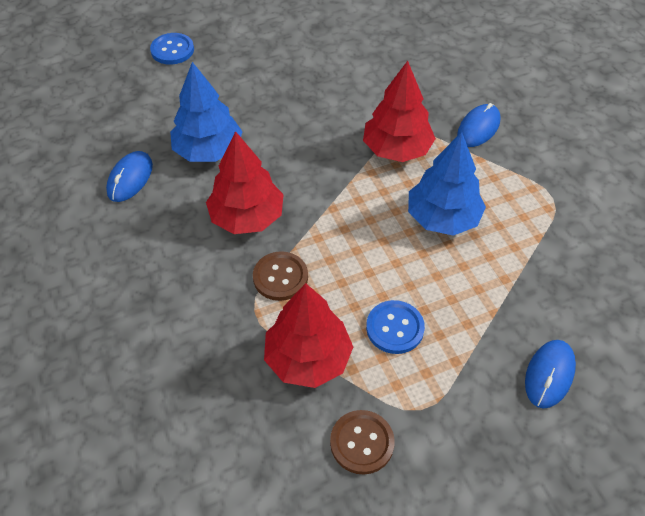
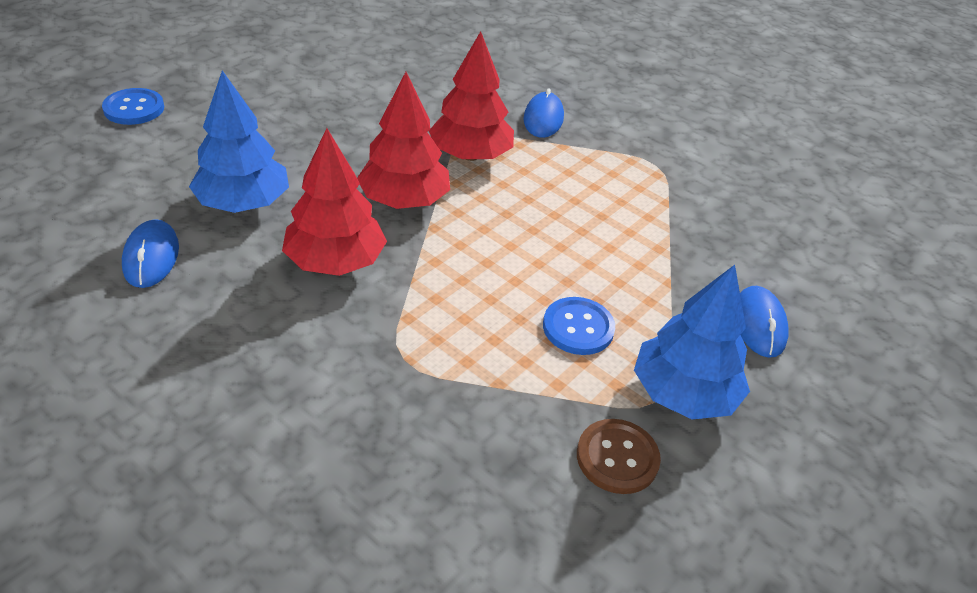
camera: 30 degrees left, 10 degrees down
(280, 277) = (415, 313): brown button -> none
(308, 358) = (500, 389): red tree -> red tree (404, 200)
(442, 218) = (560, 208): blue tree -> blue tree (683, 394)

